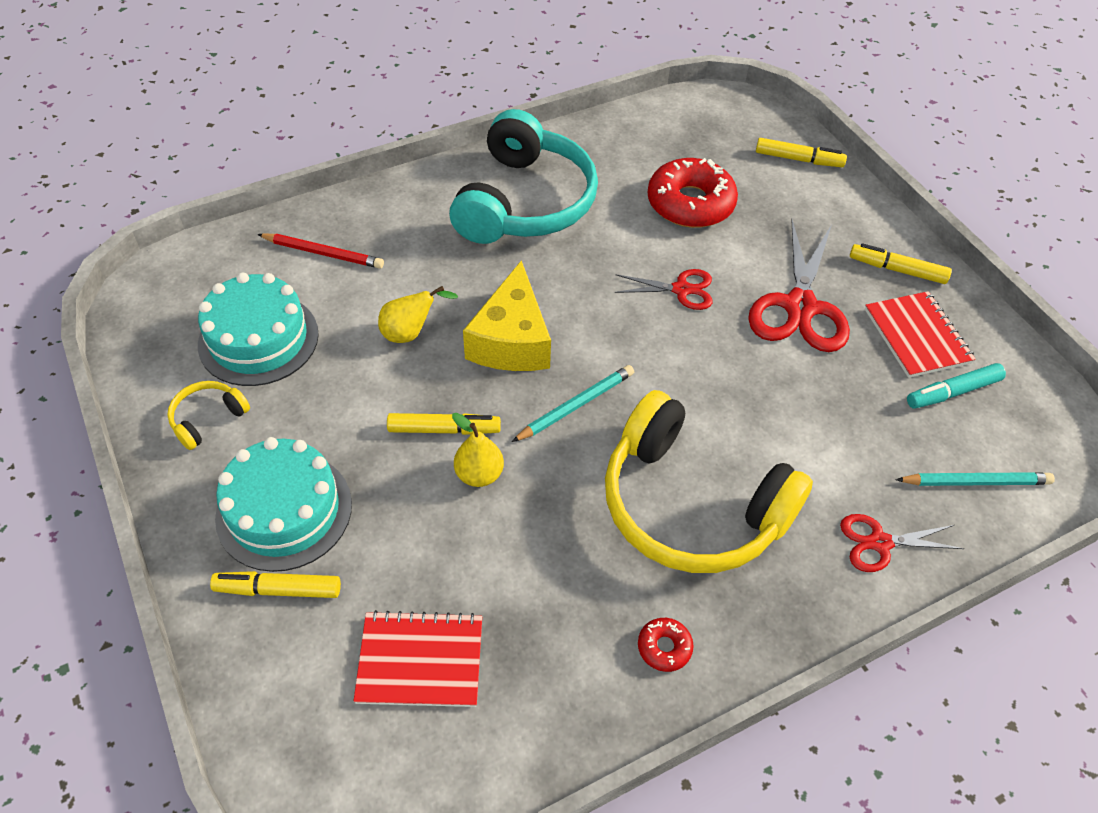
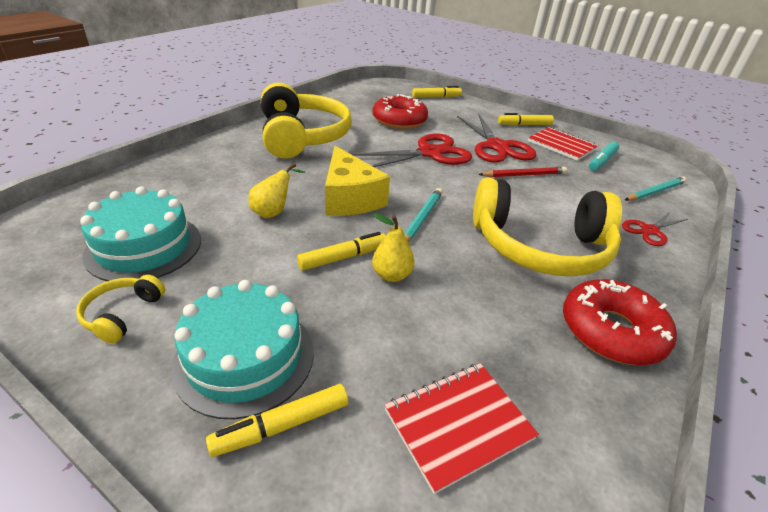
camera: 30 degrees left, 15 degrees down
(323, 253) = (172, 186): red pencil -> red pencil (524, 175)
(525, 202) = (302, 136): turquoise headphones -> yellow headphones
(664, 647) = (611, 331): red donut -> red donut, size x2.25
(681, 289) = (429, 153): red scissors -> red scissors, size x1.81

